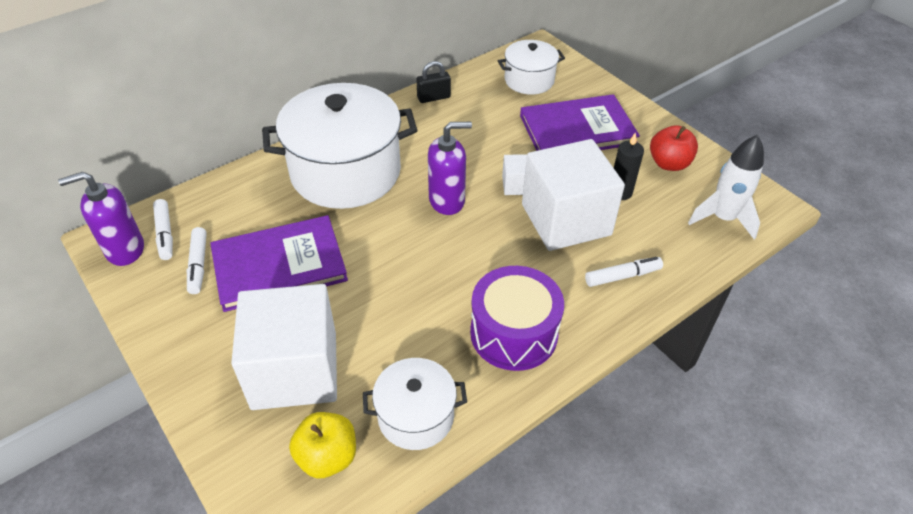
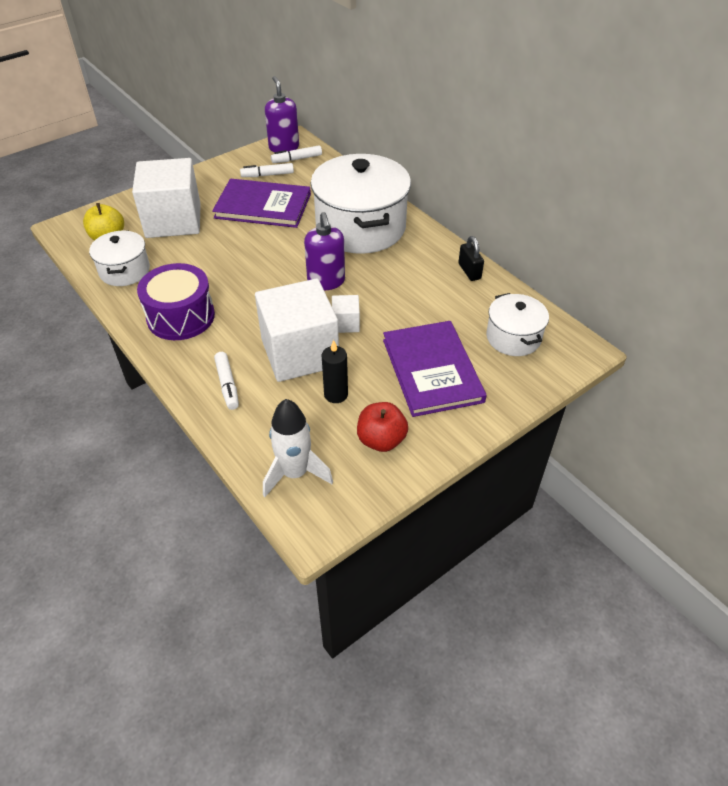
camera: 90 degrees right, 0 degrees up
(279, 265) = (263, 206): purple book -> purple book turned 60 degrees counterclockwise

